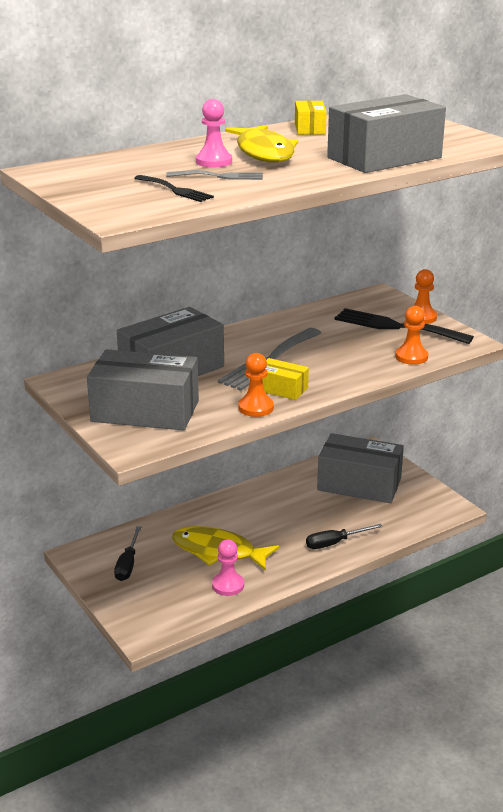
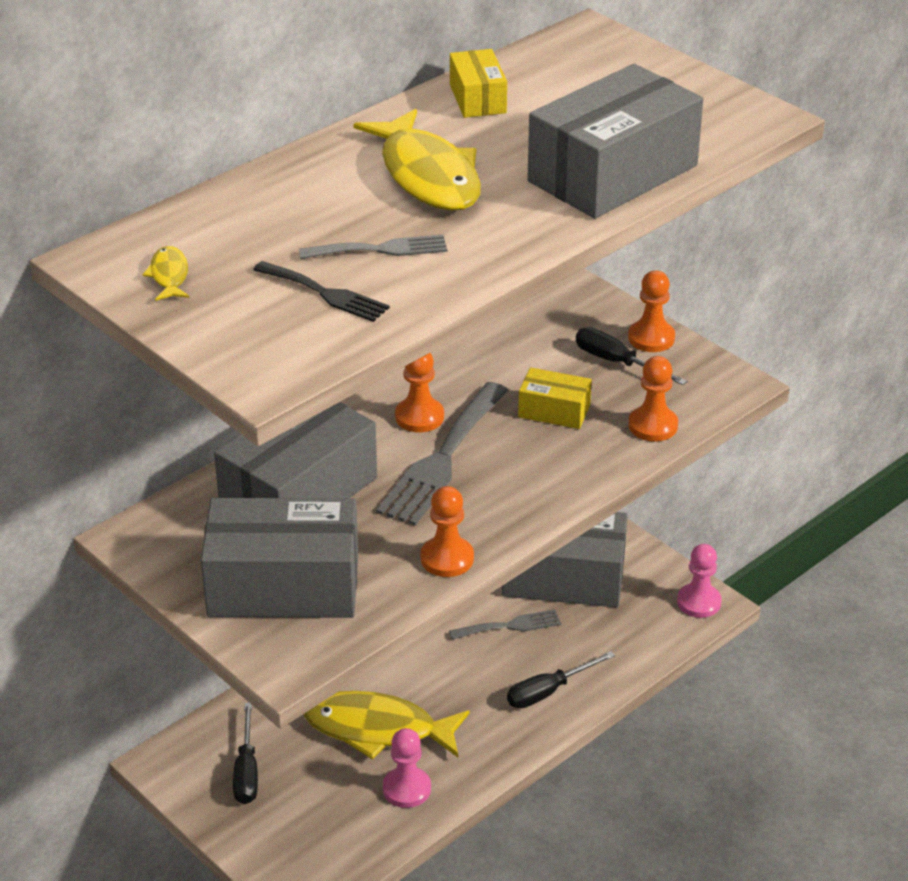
camera: 10 degrees left, 10 degrees up
(81, 178) = (169, 275): none -> yellow fish
(214, 162) = (358, 209): pink pawn -> pink pawn (698, 602)
(261, 341) = (419, 417): none -> orange pawn
(281, 389) = (476, 515): yellow box -> yellow box (554, 411)
(318, 506) = (510, 626): none -> grey fork
(396, 327) = (617, 362): black fork -> black screwdriver

